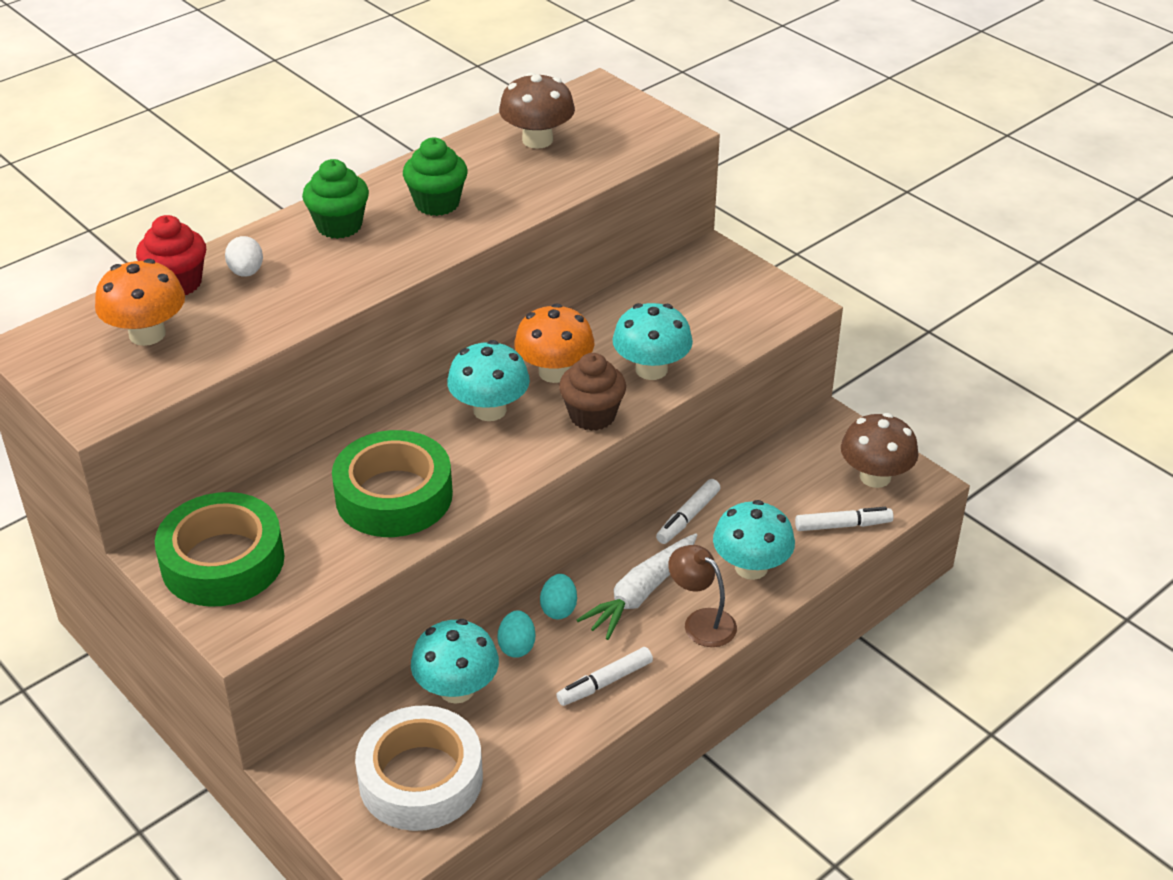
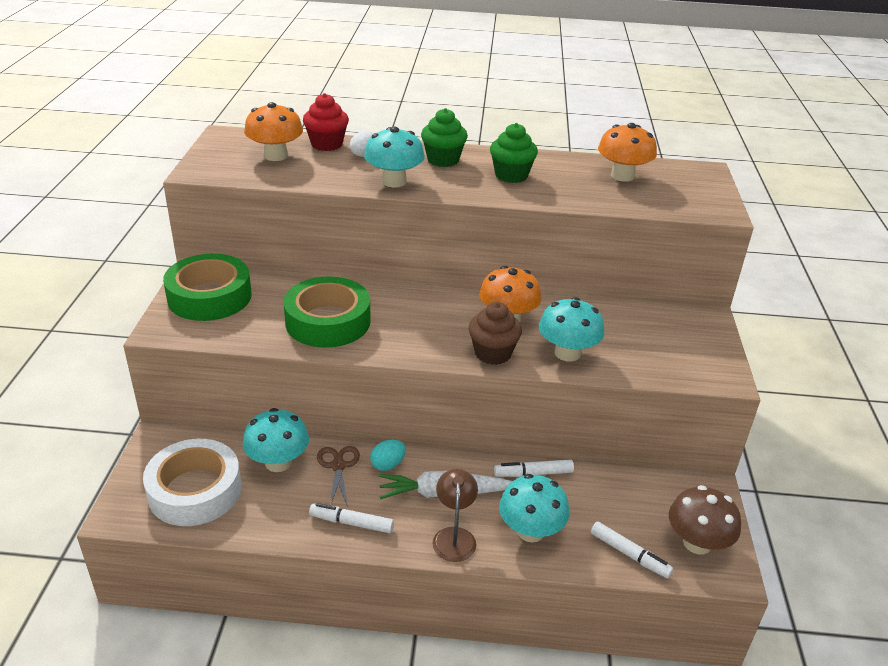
camera: 45 degrees right, 5 degrees down
(489, 410) = (442, 315): turquoise mushroom -> turquoise mushroom (394, 181)
(517, 646) = (338, 466): turquoise egg -> brown scissors
(537, 140) = (622, 176): brown mushroom -> orange mushroom

